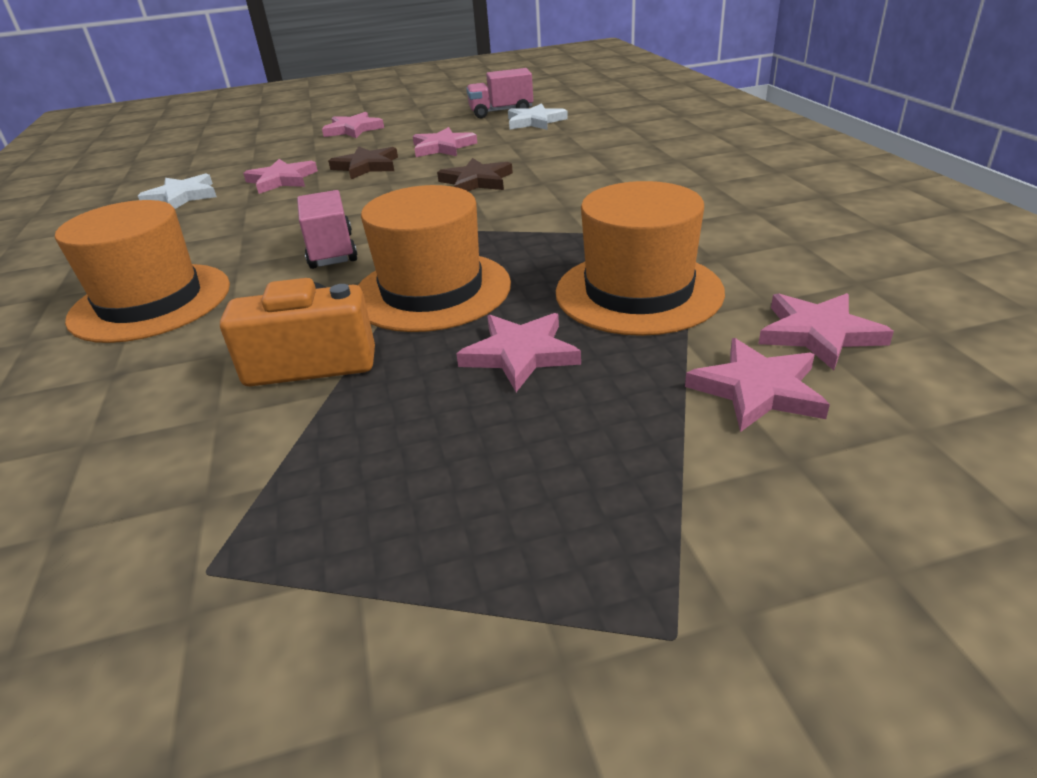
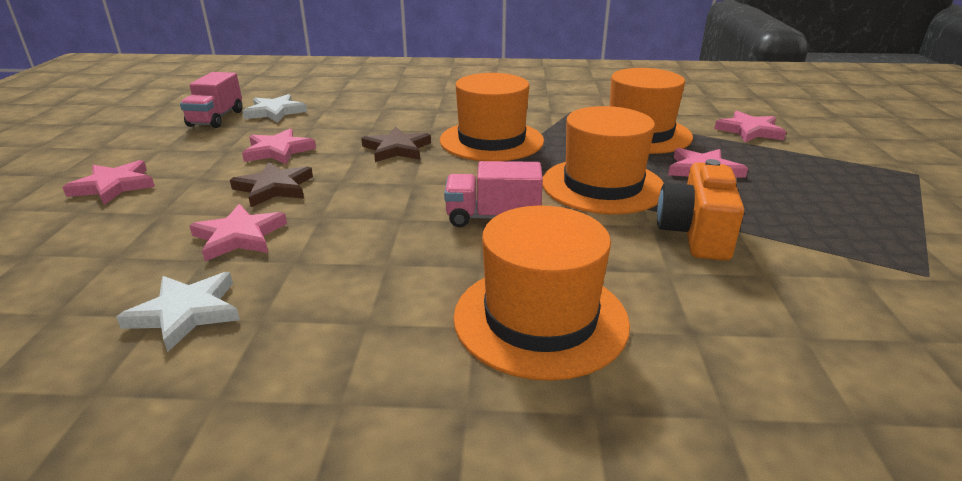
camera: 75 degrees left, 5 degrees down
(532, 213) = (491, 141): none -> orange hat
(818, 334) = (701, 112): pink star -> none

